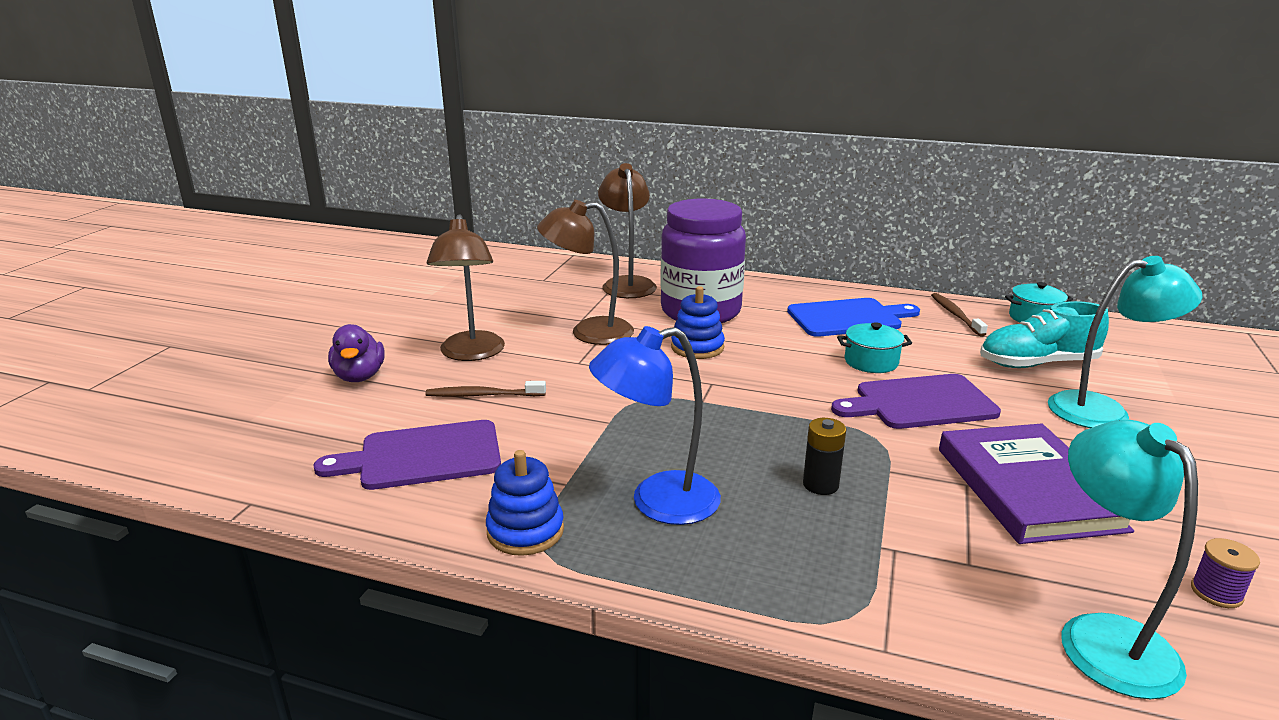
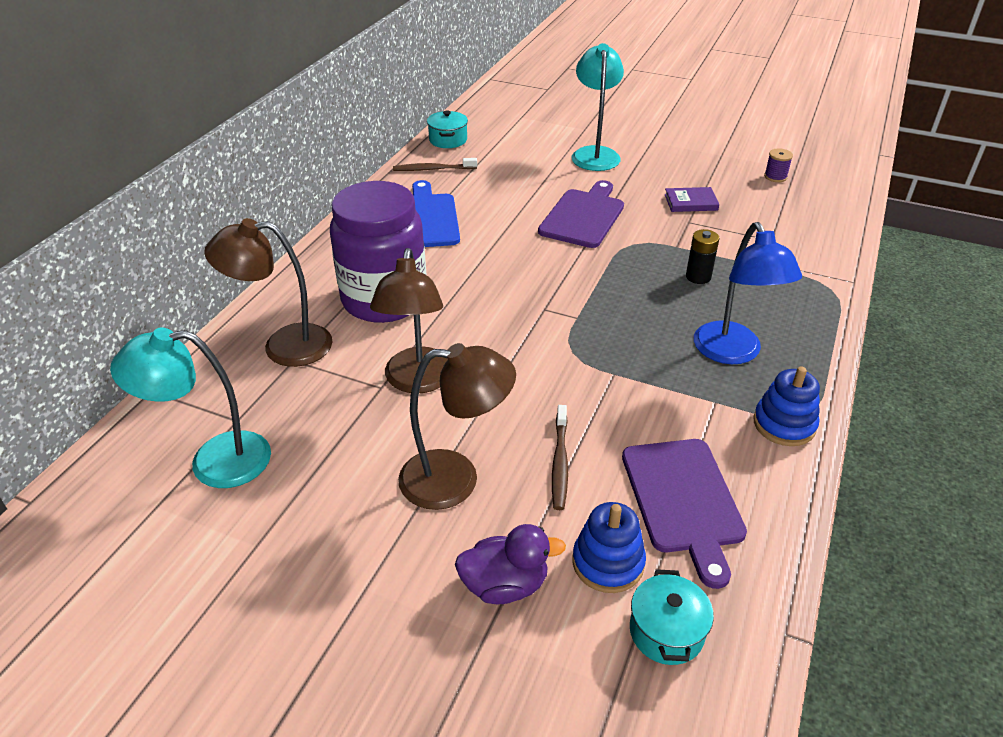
camera: 85 degrees left, 15 degrees up
(697, 347) = (470, 310): blue stacking toy -> blue stacking toy (608, 562)
(871, 362) = (514, 223): turquoise pot -> turquoise pot (666, 632)
(919, 403) = (583, 216): purple cutting board -> purple cutting board turned 150 degrees counterclockwise
(1028, 488) = (690, 202): purple book -> purple book, size x0.48
(1037, 363) = (526, 158): turquoise shoe -> none
(1102, 637) = (819, 216): turquoise lamp -> turquoise lamp (214, 461)

